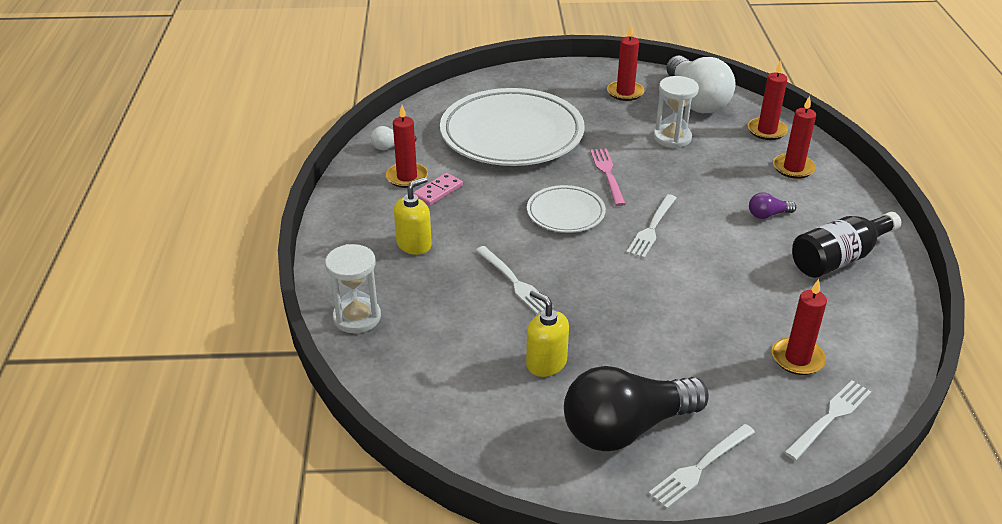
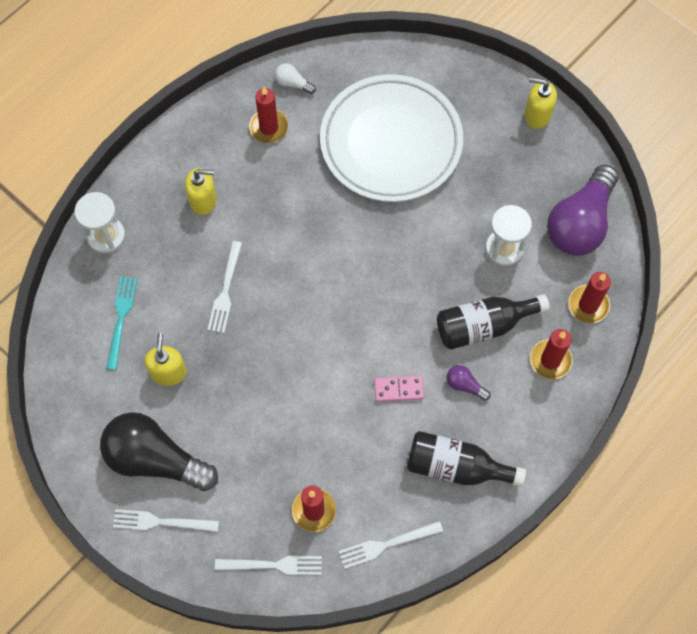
camera: 45 degrees right, 30 degrees up
(438, 191) = (273, 160): pink domino -> pink domino (398, 389)
(449, 358) = (121, 318): none -> turquoise fork
(565, 213) = (330, 258): white plate -> none
(586, 73) = (537, 115): none -> yellow soap dispenser
(607, 174) = (407, 244): pink fork -> none
(625, 92) = (536, 165): red candle -> none
(652, 228) = (368, 324): white fork -> white fork (385, 545)
(696, 101) = (580, 223): white light bulb -> purple light bulb
(726, 179) = (484, 326): none -> black bottle

